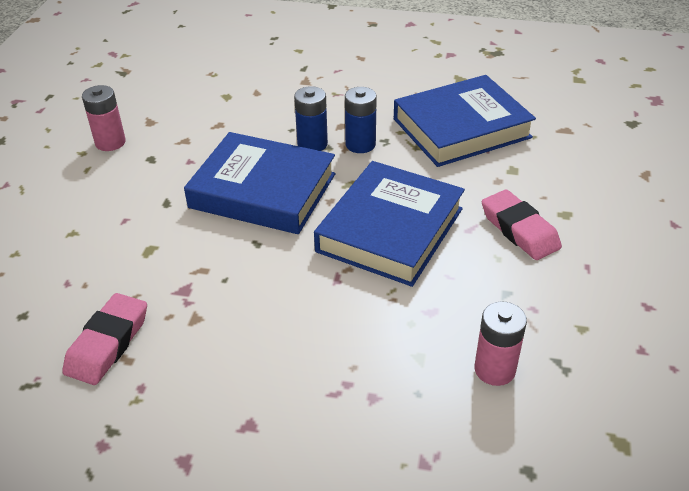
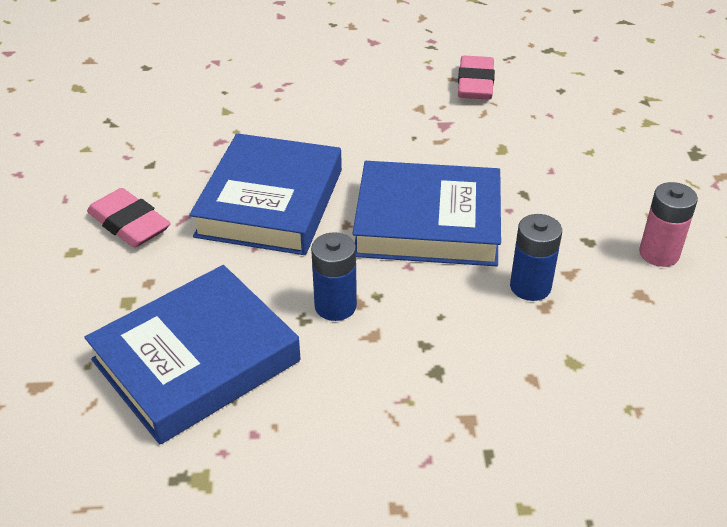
camera: 165 degrees right, 0 degrees up
(312, 144) = (400, 295): blue battery -> blue battery (530, 287)
(494, 369) = (165, 111): pink battery -> none

